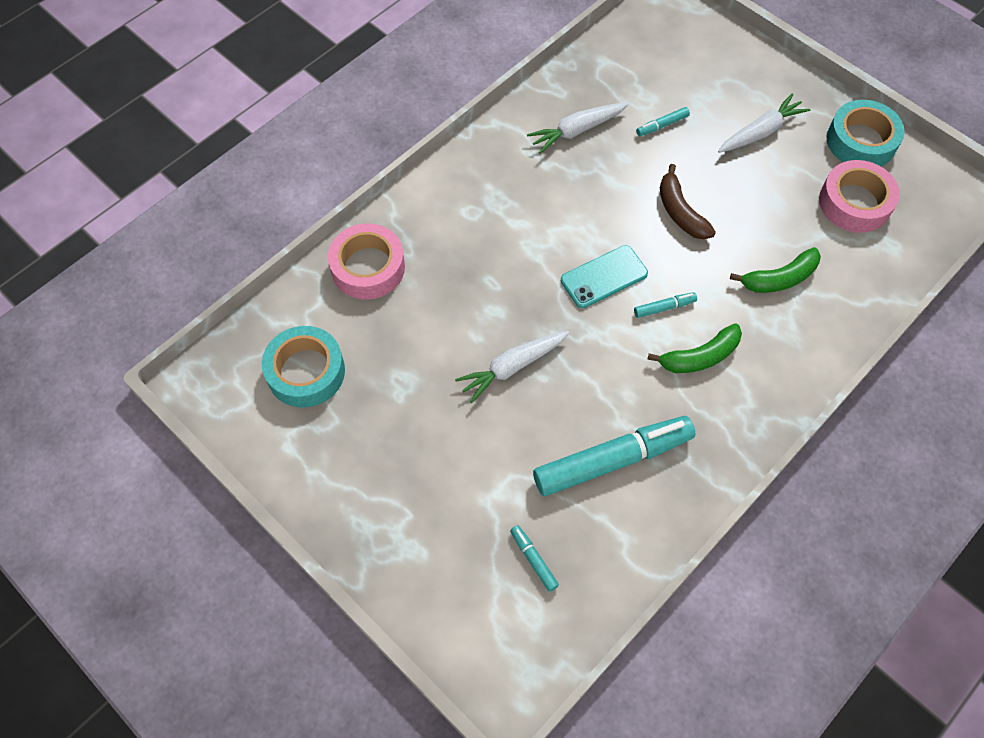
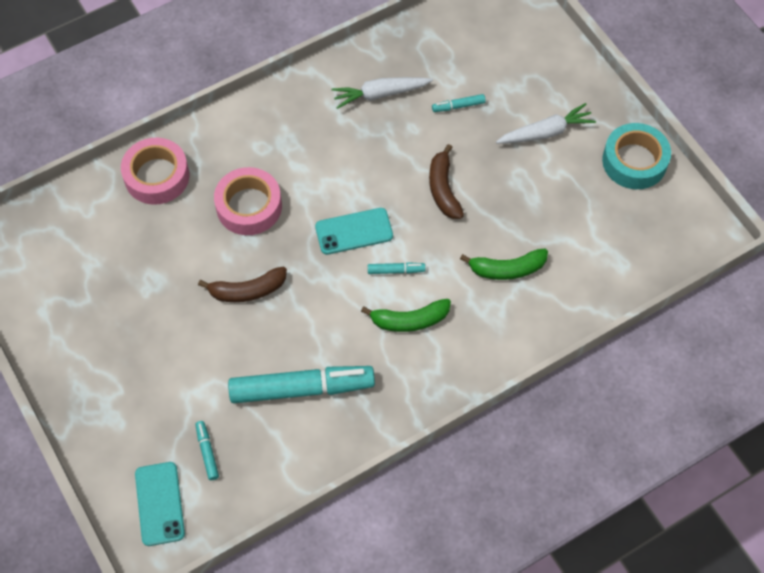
camera: 15 degrees right, 0 degrees up
(306, 372) = (76, 253): turquoise tape -> none
(500, 635) = (159, 503): none -> turquoise phone
(512, 367) = (247, 290): white carrot -> brown banana
(854, 203) = (604, 217): pink tape -> pink tape (249, 206)

